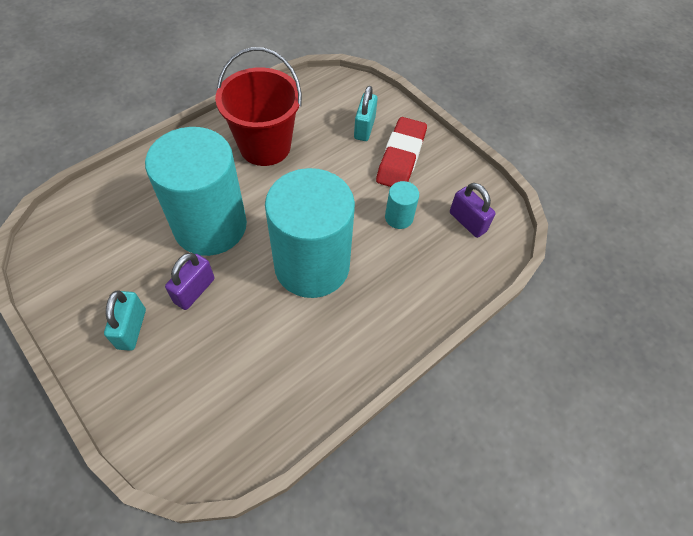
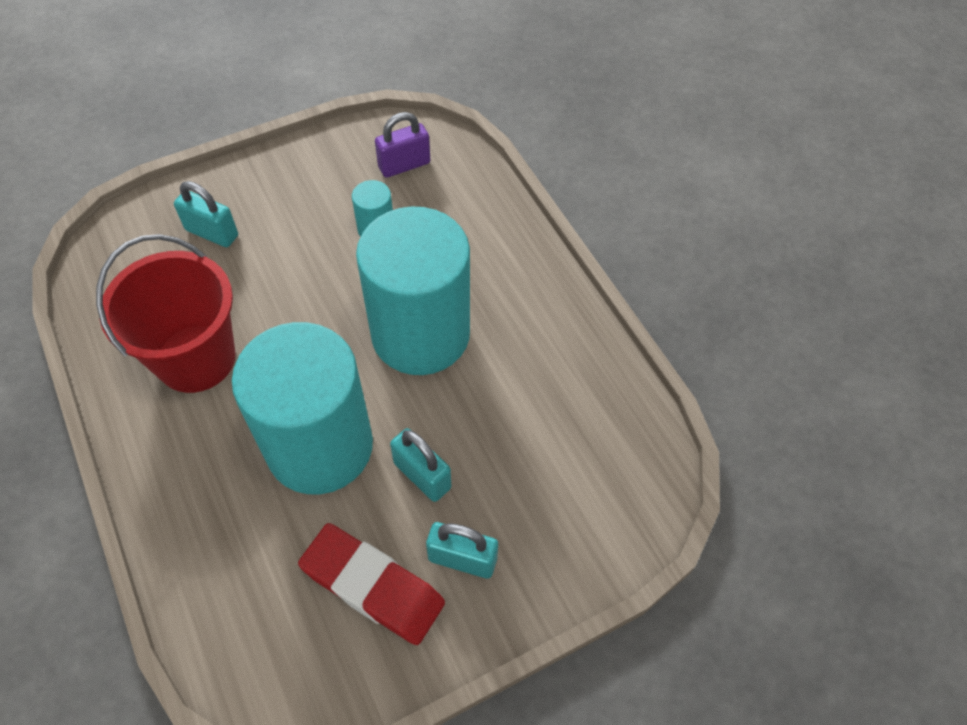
camera: 75 degrees left, 0 degrees up
(194, 290) = (422, 475): purple padlock -> turquoise padlock
(401, 157) = (280, 204): red eraser -> red eraser (373, 586)

